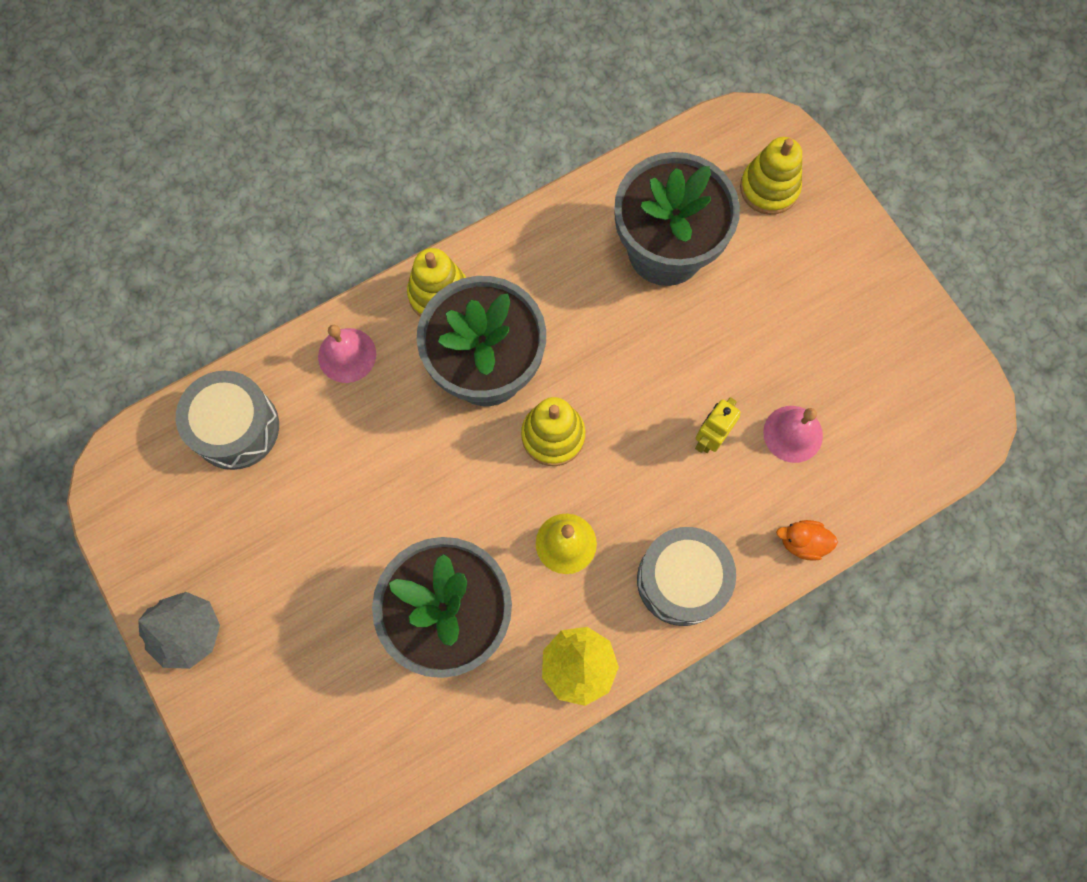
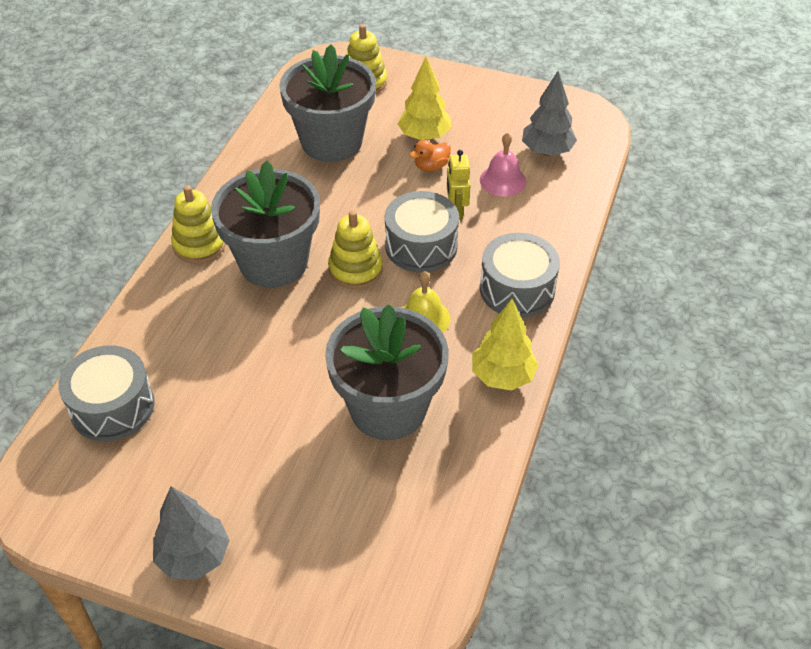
camera: 40 degrees left, 25 degrees down
(347, 355) = (162, 314): pink bell -> none
(638, 455) = (421, 246): none -> grey drum
(765, 313) = (424, 136): none -> yellow tree
(802, 542) = (566, 226): orange duck -> orange duck (431, 166)
(876, 429) = (547, 151): none -> grey tree

